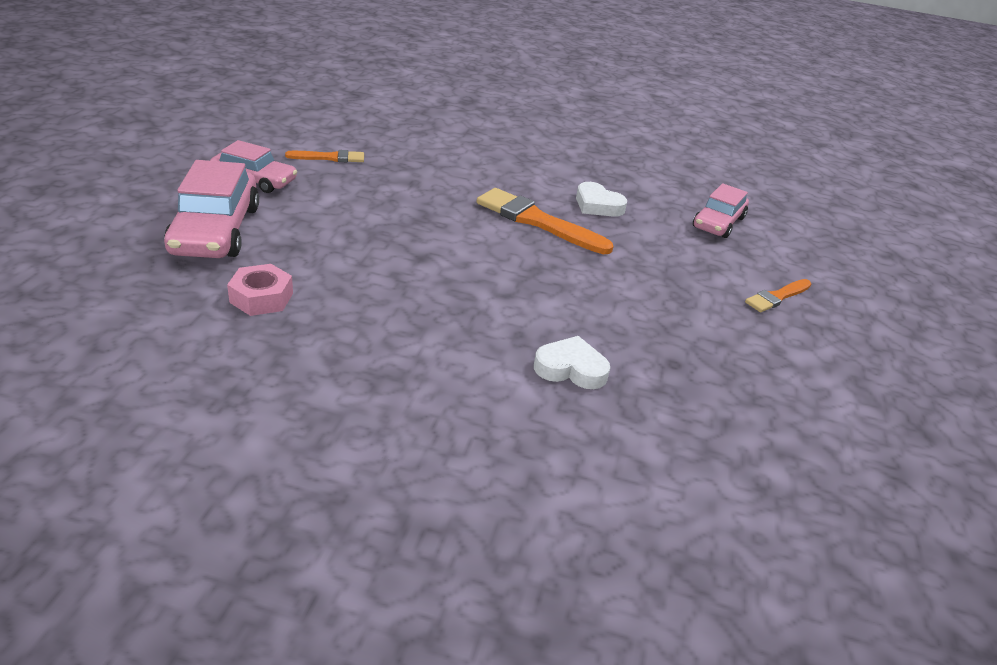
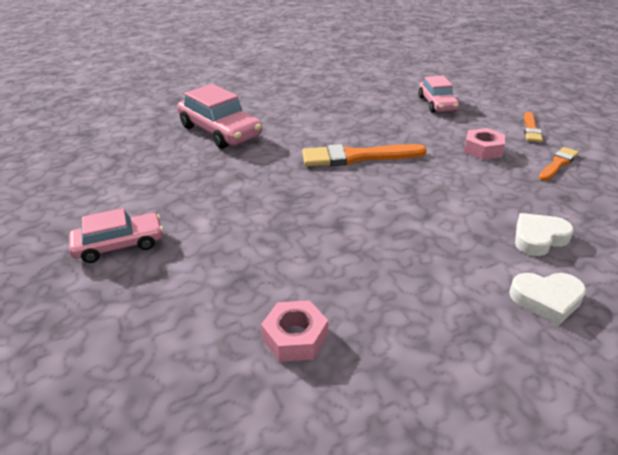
camera: 35 degrees left, 0 degrees up
(215, 230) = (160, 308): pink car -> pink car (220, 131)
(330, 158) = (149, 192): orange brush -> orange brush (558, 163)
(597, 205) = (368, 127): white heart -> white heart (546, 299)
(677, 282) = (483, 149): none -> pink nut

